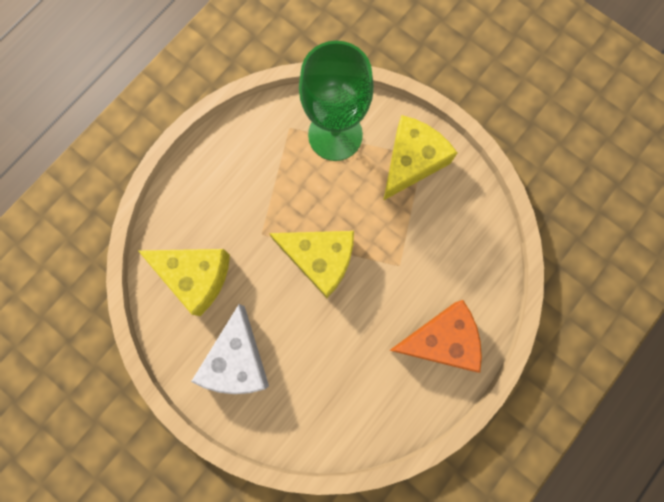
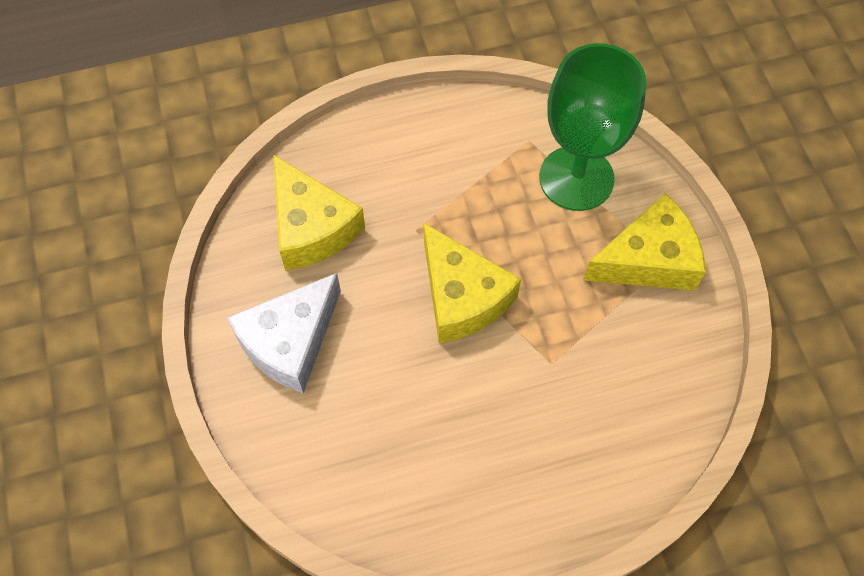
camera: 35 degrees right, 15 degrees down
(441, 340) = (542, 479): orange cheese -> none

